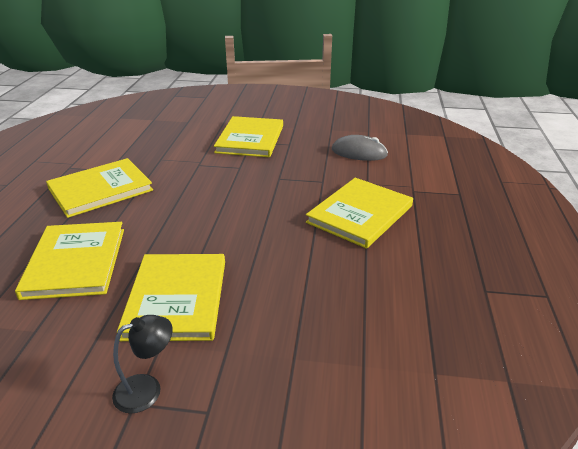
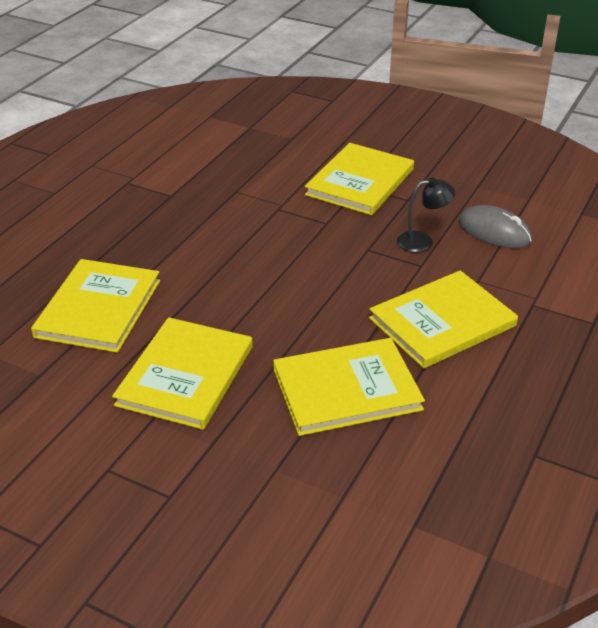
camera: 20 degrees right, 5 degrees up
(100, 189) = (152, 221): yellow book -> yellow book (346, 389)
(147, 389) = (123, 460): black lamp -> black lamp (422, 241)

